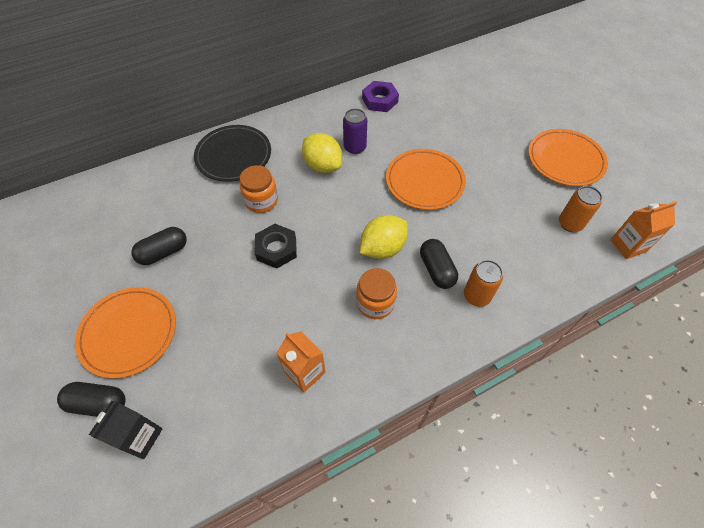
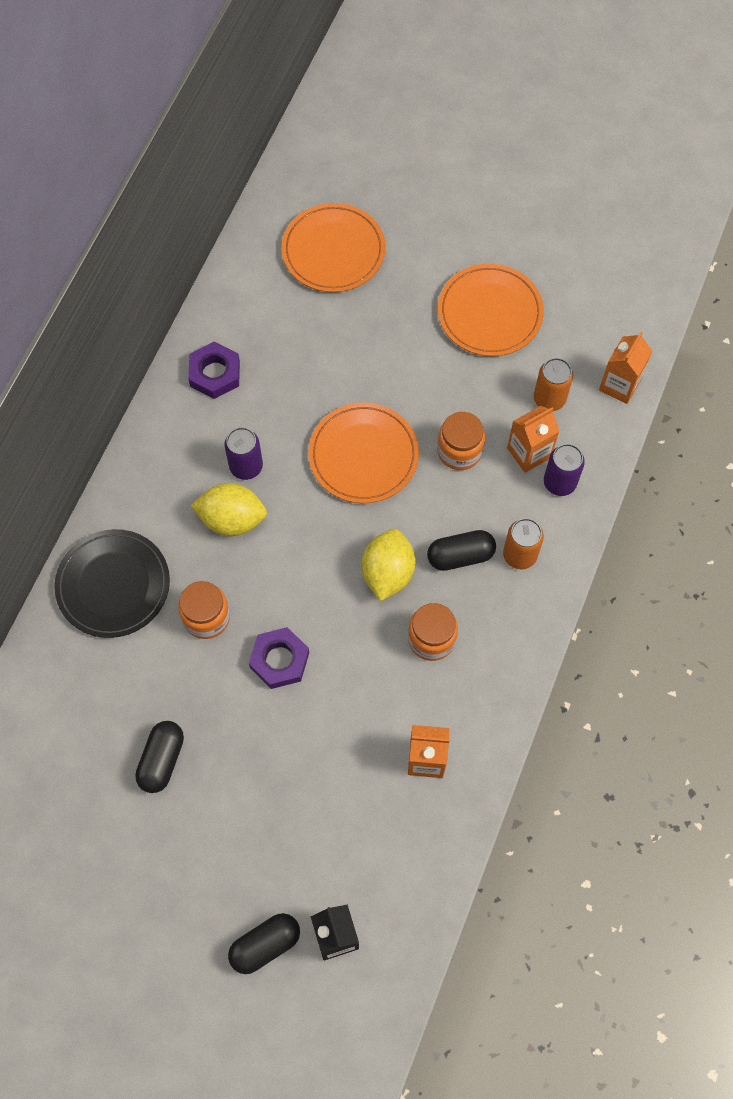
camera: 40 degrees left, 10 degrees up
(129, 333) = (220, 865): orange plate -> orange plate (333, 251)
(276, 249) = (279, 660): black nut -> purple nut
(436, 270) = (460, 556): black capsule -> black capsule turned 45 degrees counterclockwise
(486, 215) = (459, 451): none -> orange jar
(531, 243) = (529, 453): none -> orange carton
(540, 273) = (559, 482): none -> purple can

